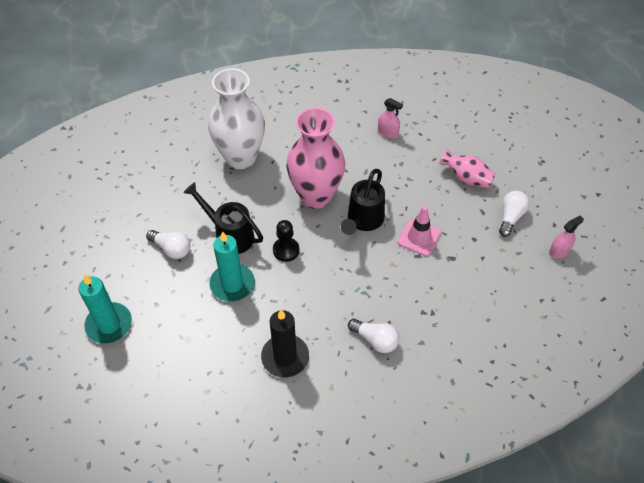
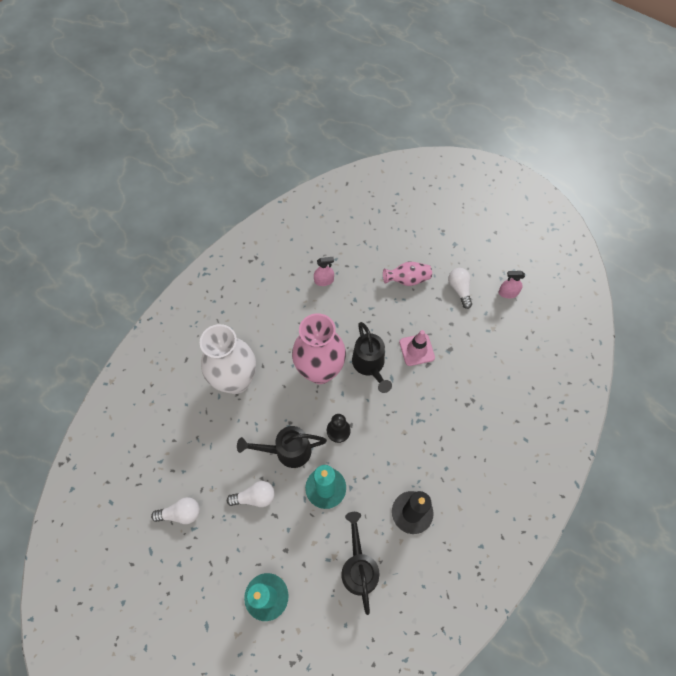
camera: 40 degrees left, 10 degrees up
(199, 362) = (359, 567): none -> black watering can
(375, 340) = (456, 450): white light bulb -> white light bulb (181, 513)
(559, 251) = (508, 293): pink spray bottle -> pink spray bottle turned 105 degrees counterclockwise

